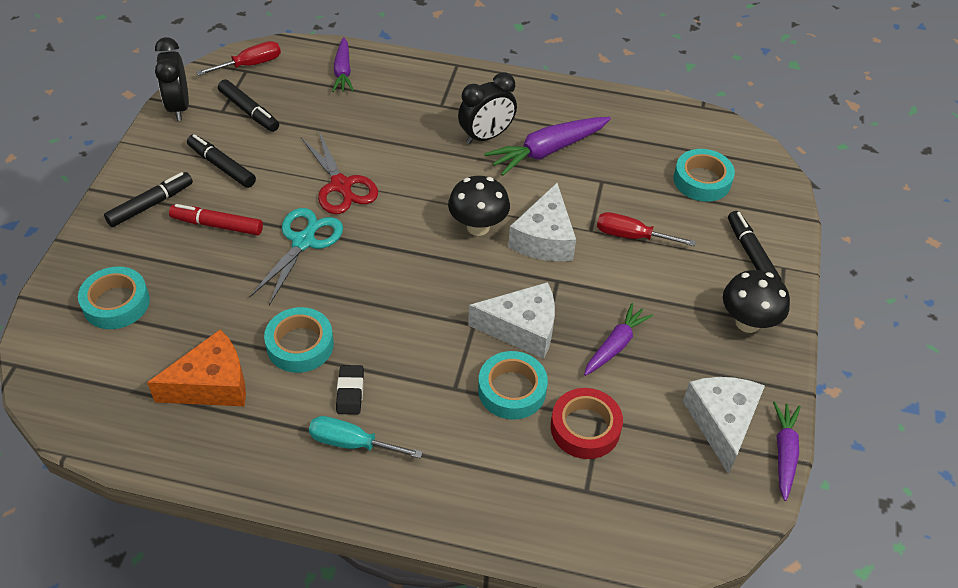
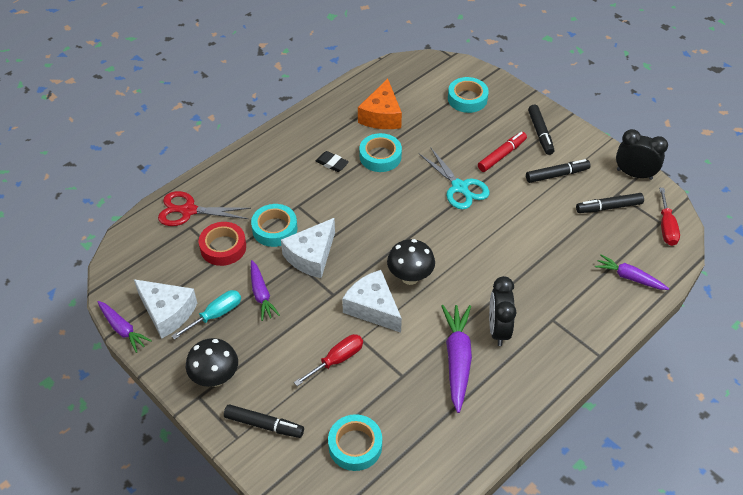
camera: 125 degrees right, 0 degrees up
(341, 186) = (498, 225): red scissors -> red scissors (188, 210)
(352, 443) = (300, 152): turquoise screwdriver -> turquoise screwdriver (216, 315)

